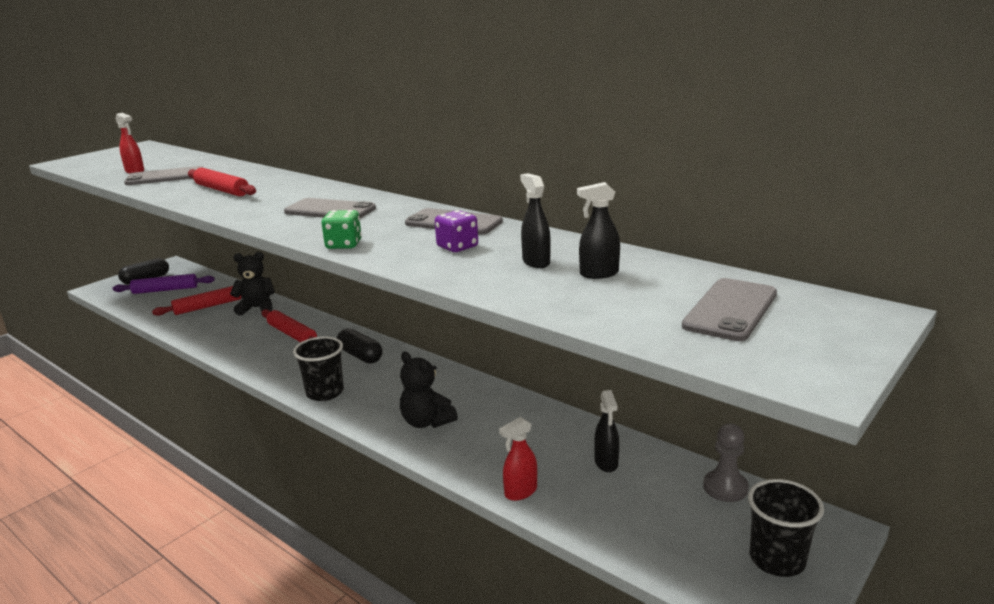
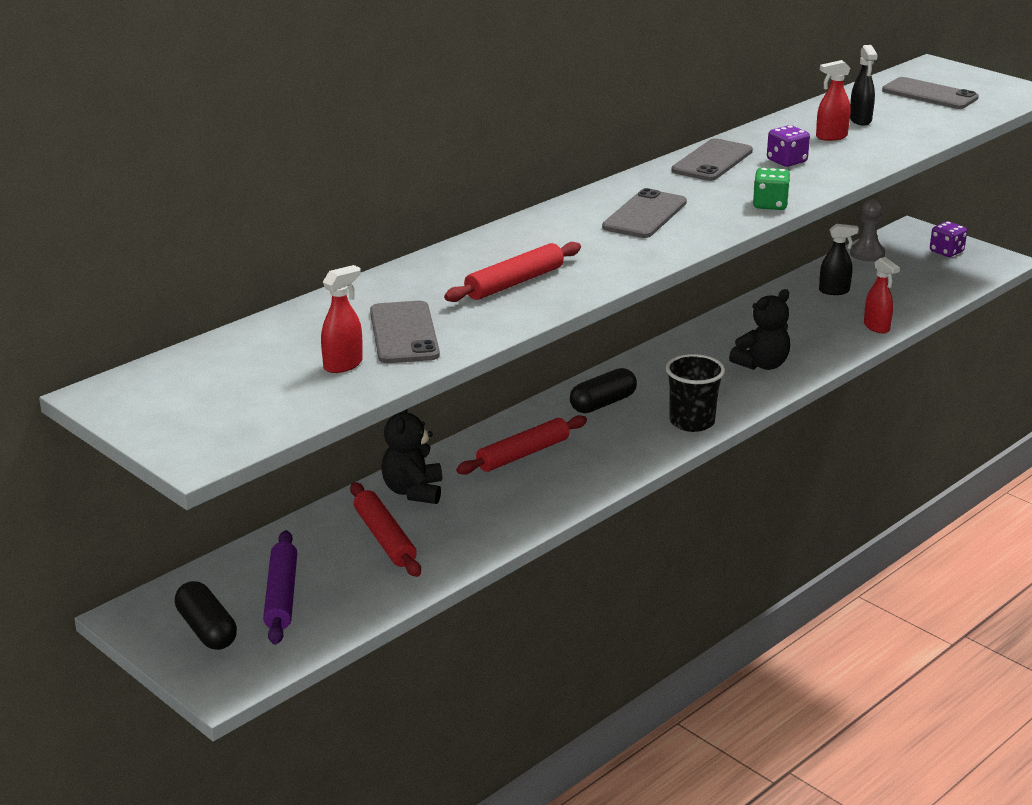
camera: 85 degrees left, 5 degrees up
(536, 262) = (831, 137): black spray bottle -> red spray bottle
(777, 559) = (946, 251): black cup -> purple dice

